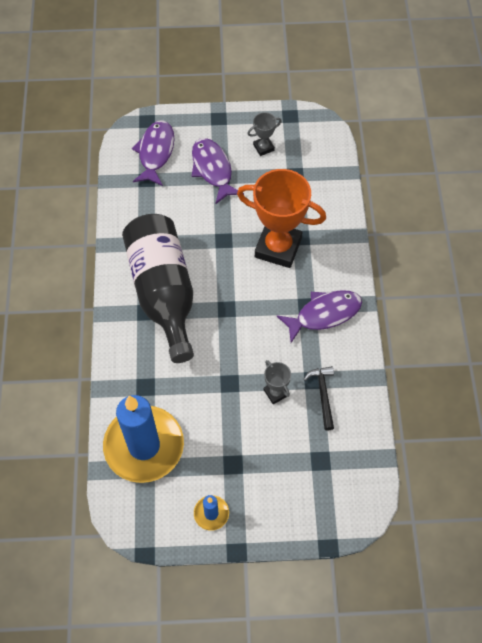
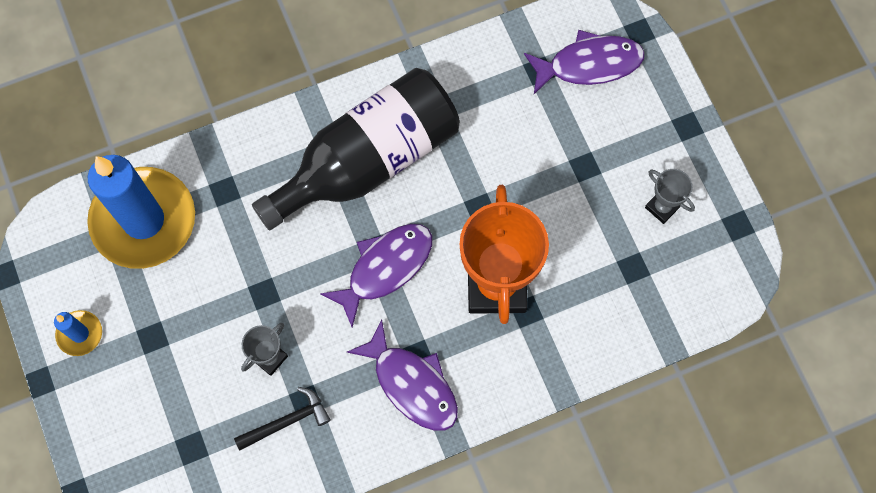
camera: 70 degrees right, 10 degrees up
(213, 169) = (592, 151): purple fish -> purple fish (385, 268)

